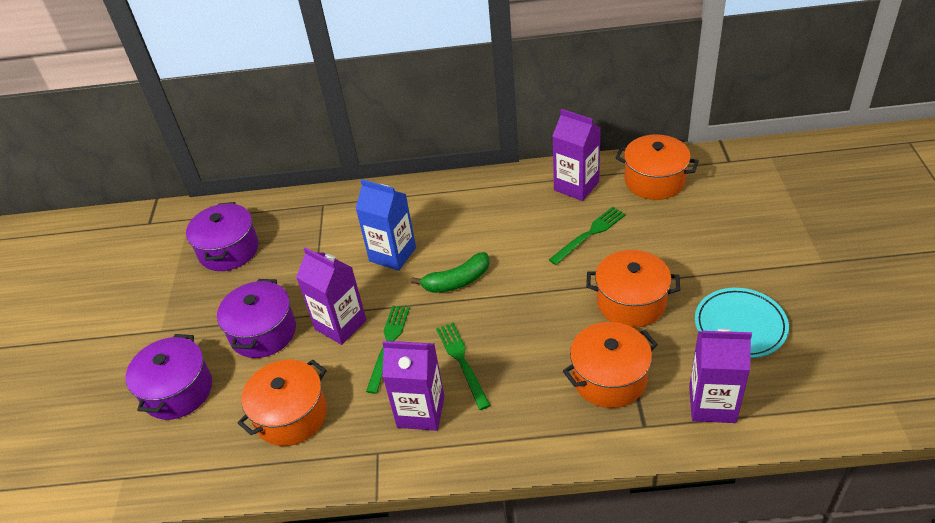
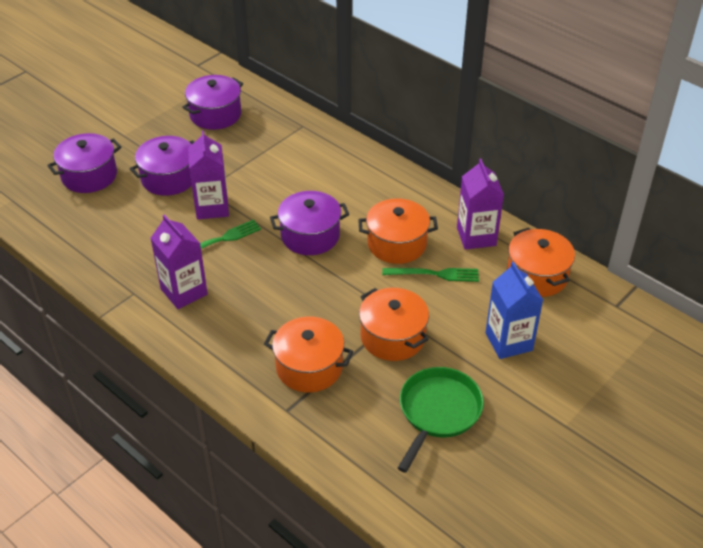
camera: 40 degrees right, 0 degrees up
(291, 415) = (121, 236): orange pot -> orange pot (397, 244)
(392, 254) = (298, 189): blue carton -> blue carton (508, 342)
(457, 281) = (310, 236): green banana -> purple pot
(462, 362) = (244, 284): green fork -> none
(712, 404) = (344, 436): purple carton -> none
(740, 326) = (438, 411): turquoise plate -> green pan

